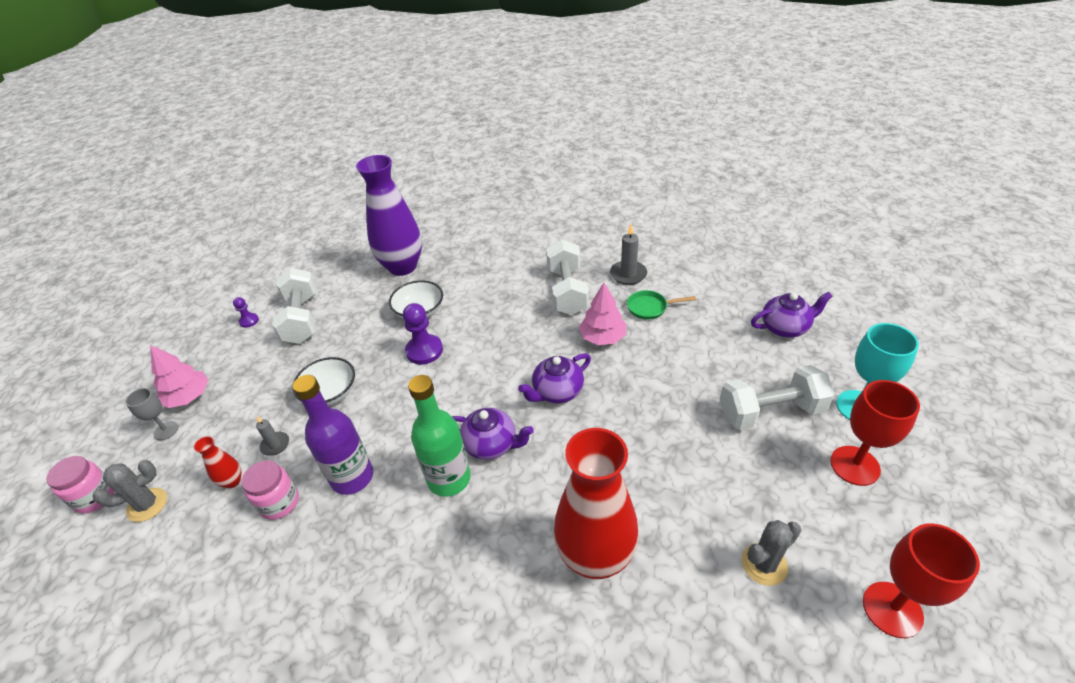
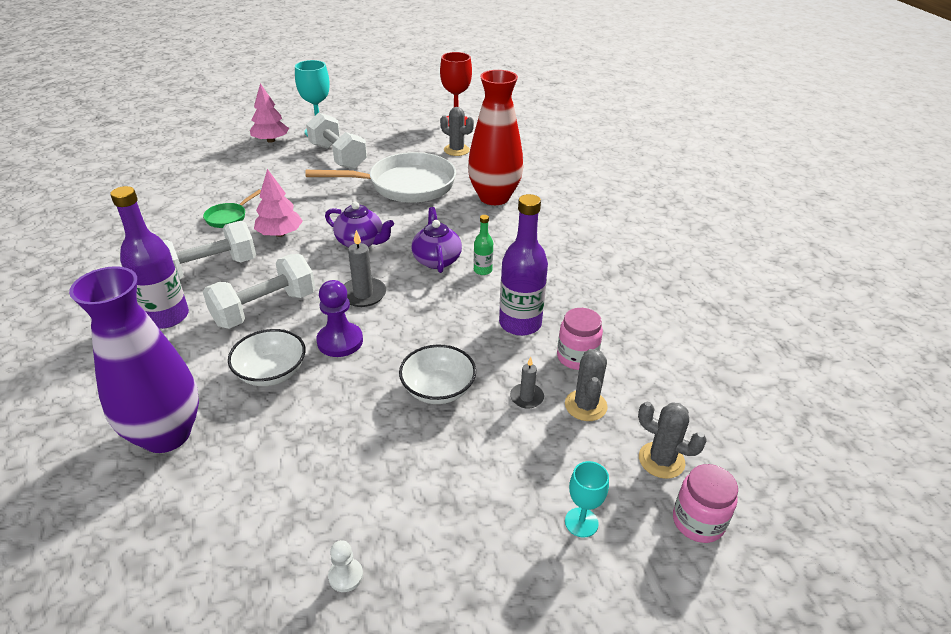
camera: 120 degrees left, 5 degrees down
(166, 430) = (581, 522): grey goblet -> turquoise goblet
(188, 397) = (523, 540): pink tree -> pink tree (271, 140)
(232, 481) = (585, 405): red vase -> grey cactus
(249, 321) = (345, 576): purple pawn -> white pawn
(302, 319) = (319, 498): white dumbbell -> white dumbbell (265, 309)
(449, 479) = (482, 270): green bottle -> green bottle, size x0.48
(517, 269) = (167, 317): none -> purple bottle
(628, 274) = (172, 238): grey candle -> grey candle (363, 294)
(650, 308) = (228, 217): green pan -> green pan turned 60 degrees clockwise
(666, 463) = (405, 185): none -> white pan
(785, 327) = (242, 158): purple teapot -> none
(854, 465) = (370, 131): red goblet -> none

